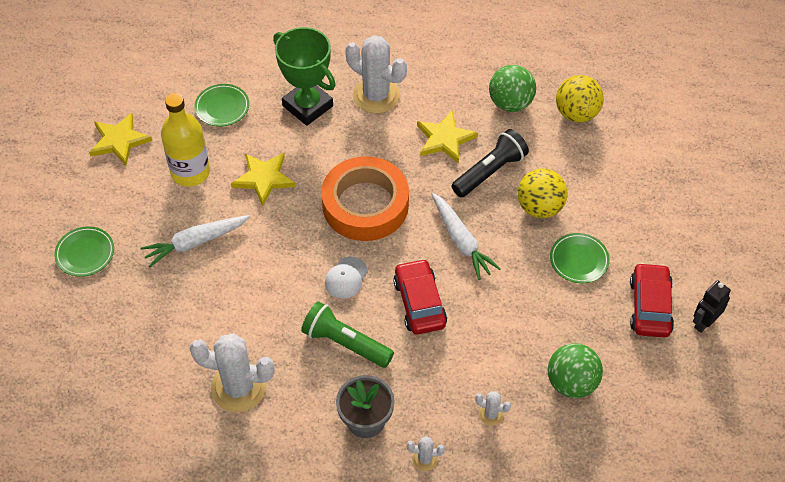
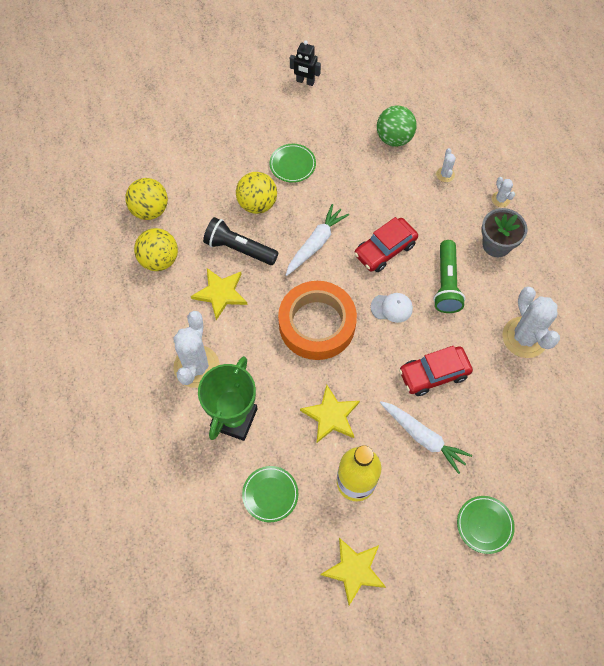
camera: 115 degrees left, 10 degrees up
(510, 103) = (159, 260): green ball -> yellow ball
(650, 306) = (309, 113): red car -> red car (434, 374)

